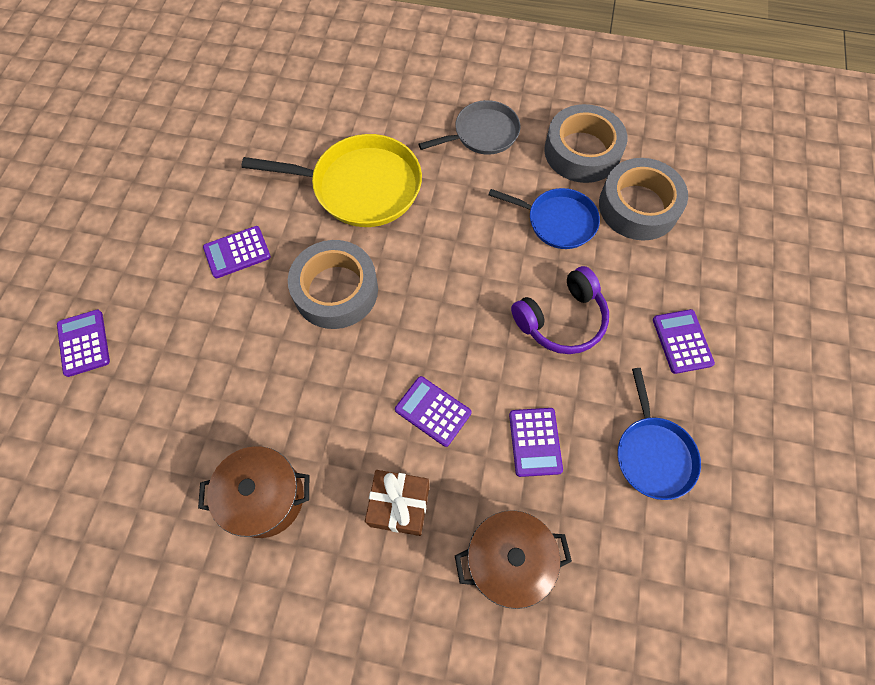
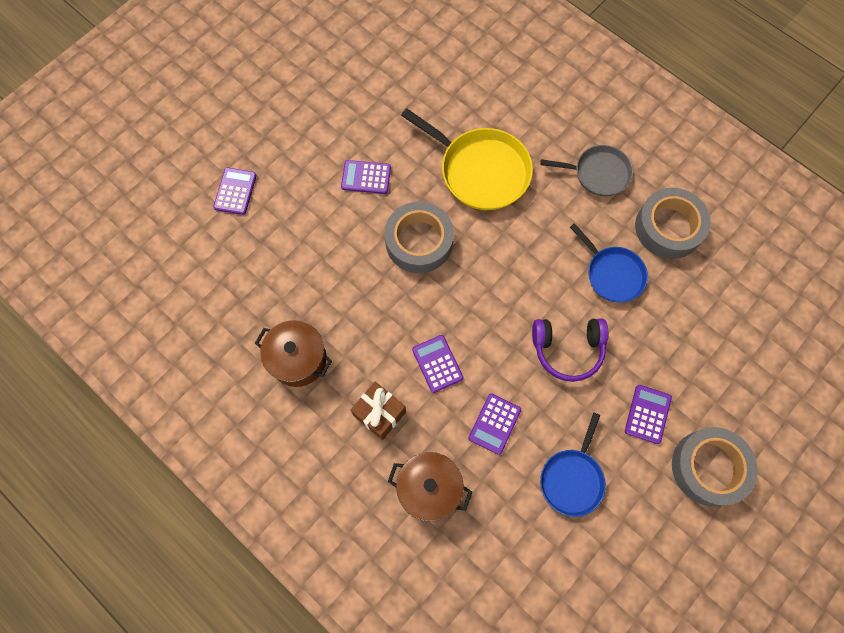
camera: 30 degrees right, 5 degrees up
(638, 206) = (684, 295): grey tape -> grey tape (709, 467)

